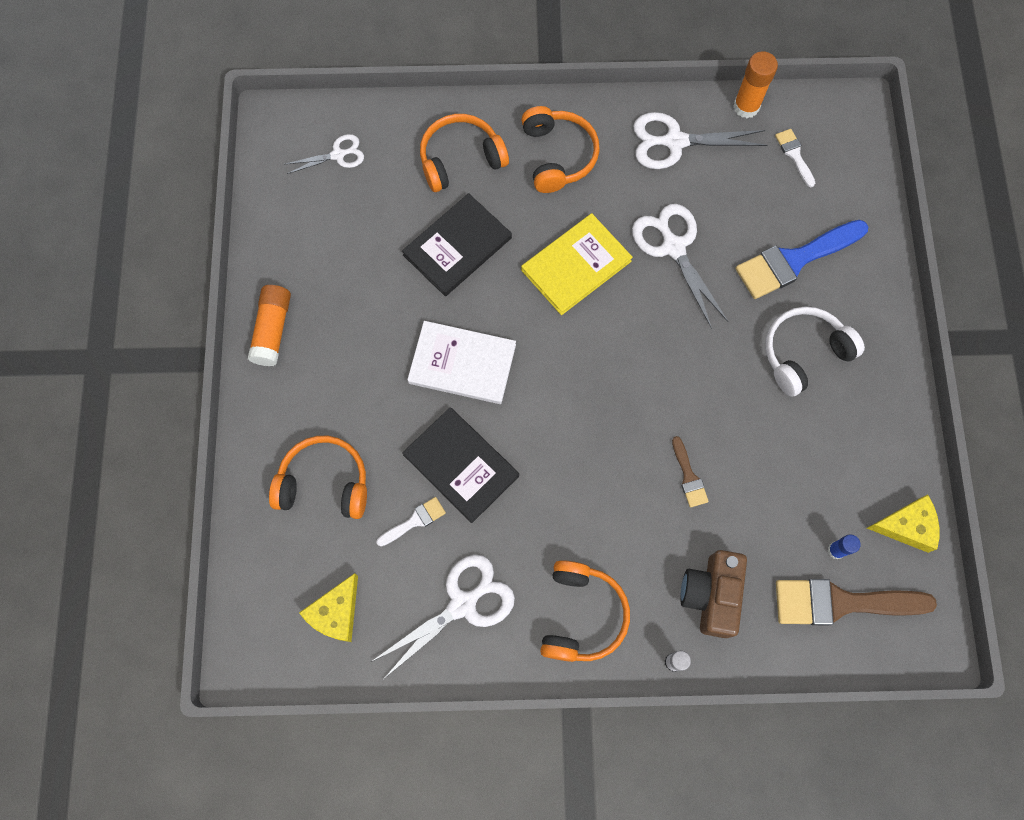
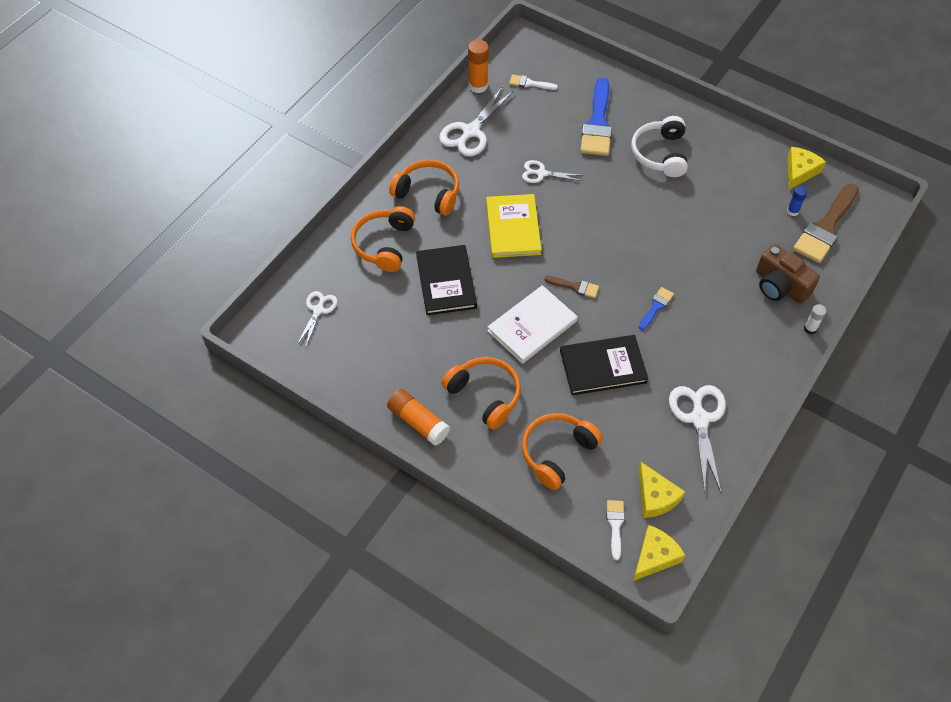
camera: 55 degrees left, 15 degrees down
(265, 652) = (655, 556): none -> yellow cheese
(414, 521) = (623, 414): white brush -> white brush (615, 525)
(579, 475) = (656, 307): none -> blue brush
(582, 615) = (749, 358): orange headphones -> orange headphones (485, 395)
(673, 247) = (541, 173): white scissors -> white scissors, size x0.59
(688, 476) = (697, 253): brown brush -> brown brush (575, 287)

